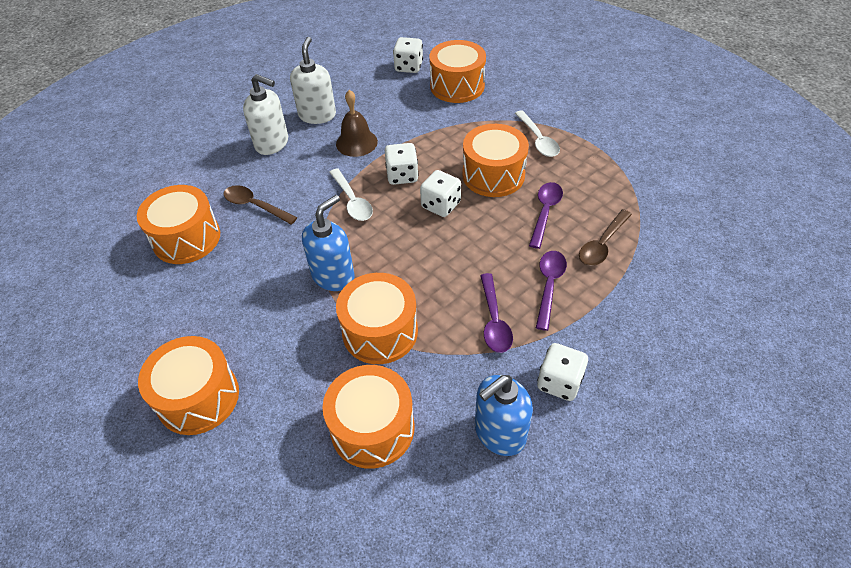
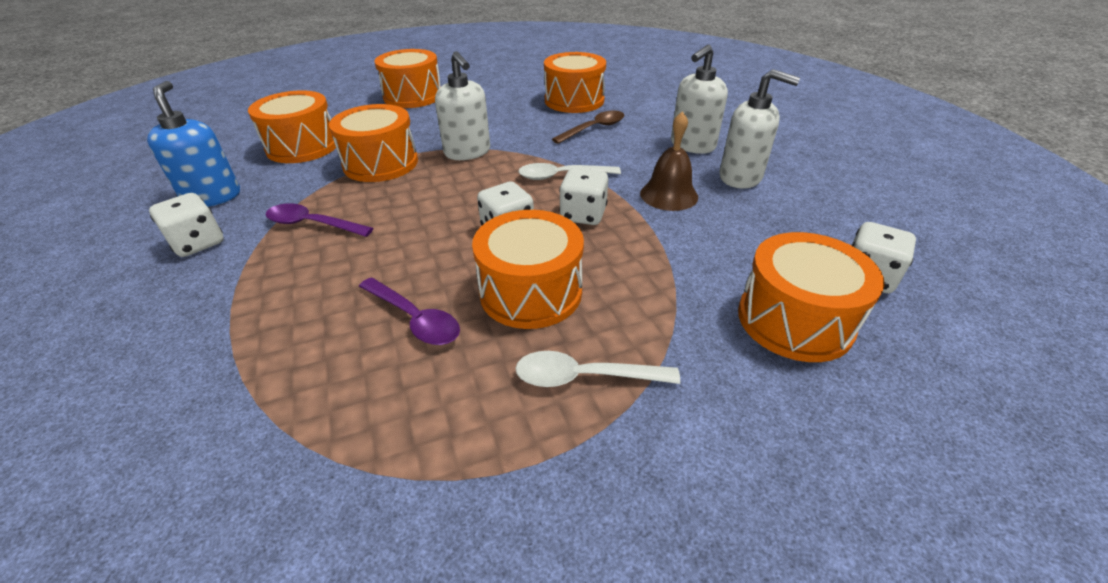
camera: 110 degrees right, 10 degrees down
(333, 276) = (467, 152): blue soap dispenser -> white soap dispenser
(549, 286) = (302, 277): purple spoon -> none
(602, 244) = (300, 357): brown spoon -> none

